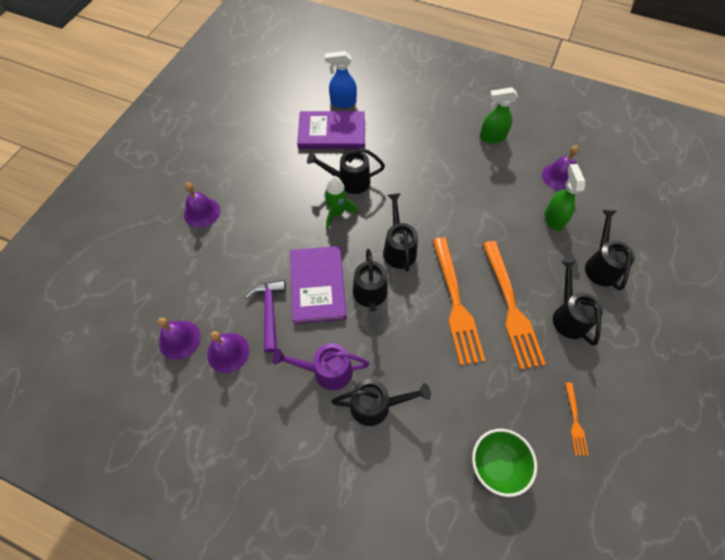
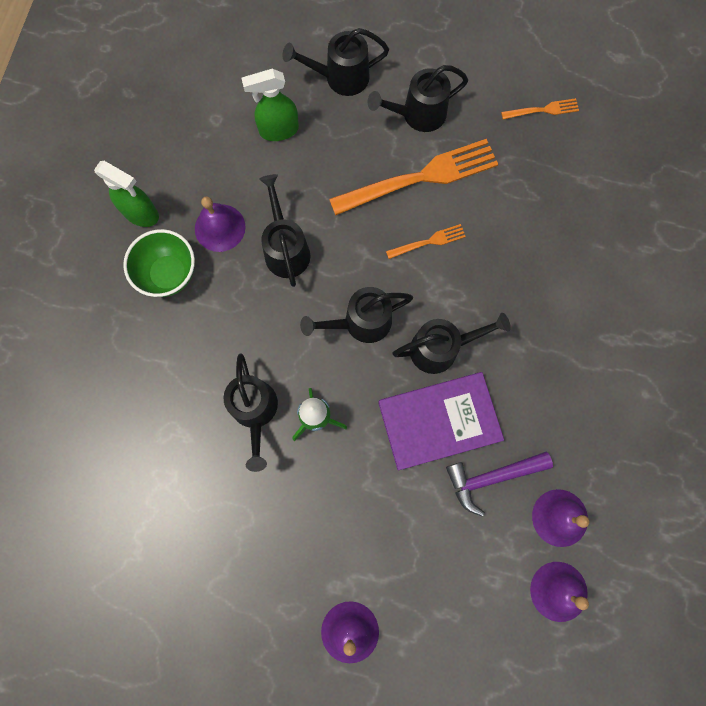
camera: 100 degrees left, 15 degrees up
(326, 371) = (553, 385): purple watering can -> none
(332, 132) = (158, 459): purple book -> none
(343, 102) = (88, 454): blue spray bottle -> none
(377, 405) = (579, 318): black watering can -> black watering can (285, 248)
(456, 303) = (428, 242): orange fork -> orange fork, size x0.46
(492, 137) = (141, 213): green spray bottle -> green spray bottle turned 45 degrees counterclockwise
(496, 465) = (609, 186): green bowl -> green bowl (169, 274)
(559, 177) = (205, 123): purple bell -> purple bell (220, 227)

